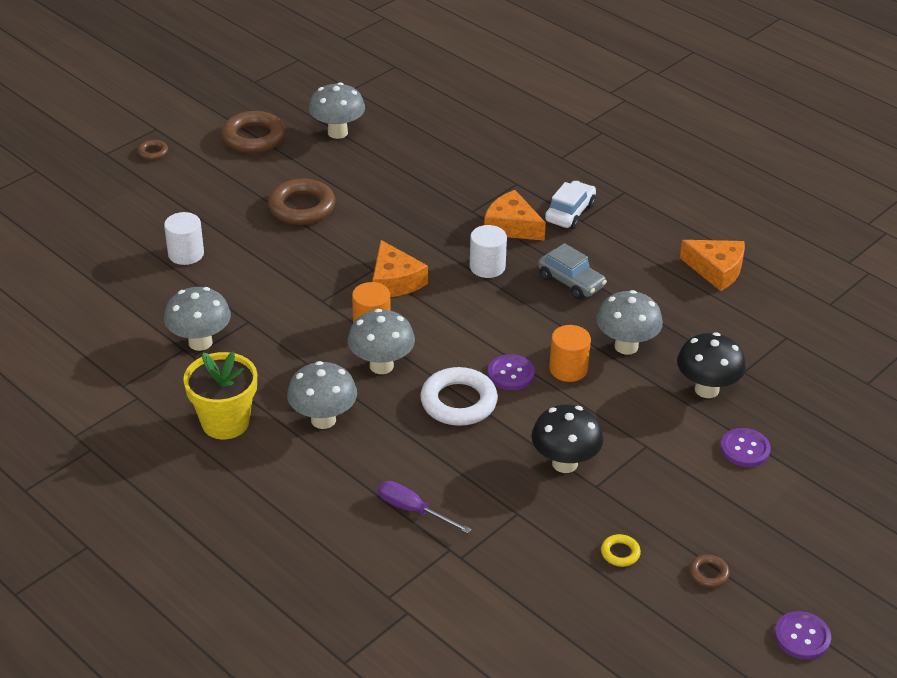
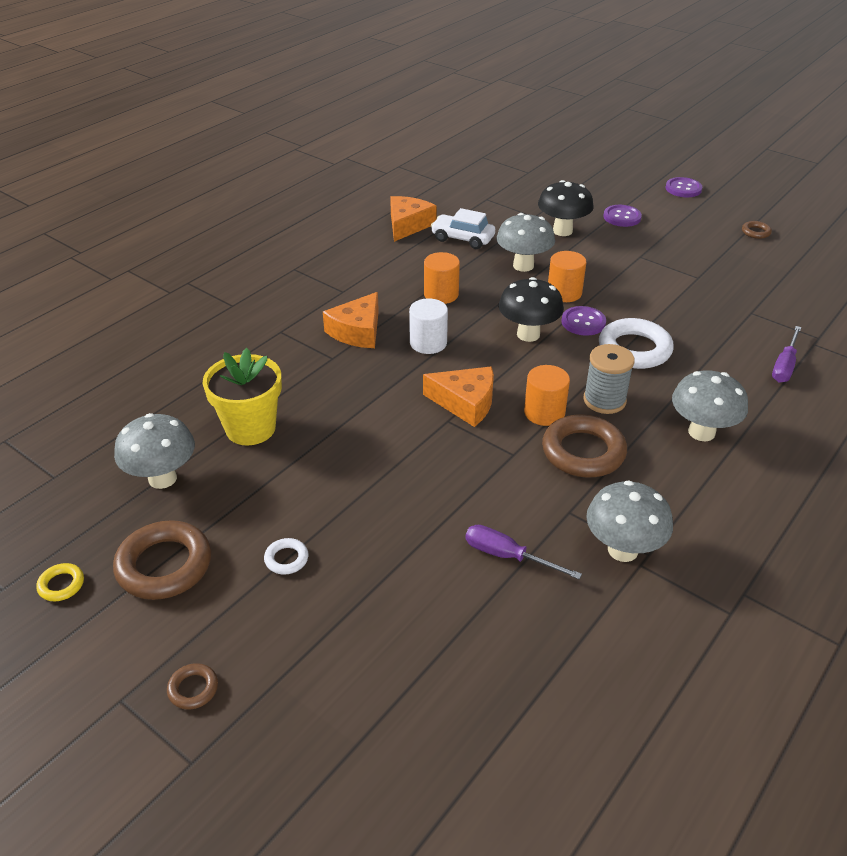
camera: 95 degrees left, 0 degrees up
(186, 254) = (451, 596): white cylinder -> none
(213, 283) = (507, 556): none -> purple screwdriver
(225, 422) = (743, 506): yellow flower pot -> yellow flower pot (250, 428)
(243, 185) = (286, 559): none -> white ring
(302, 207) = (334, 493): brown ring -> brown ring (583, 452)
(381, 366) = (604, 400): grey mushroom -> grey spool
(394, 281) = (465, 403): orange cheese -> orange cheese turned 45 degrees clockwise
(565, 463) = (681, 292): black mushroom -> black mushroom (528, 334)
(570, 213) = (331, 298): white car -> white car (462, 239)
(571, 282) = (441, 294): grey car -> orange cylinder
(620, 553) = (761, 266): yellow ring -> yellow ring (61, 585)
(802, 637) = (786, 202): purple button -> purple button (683, 189)

